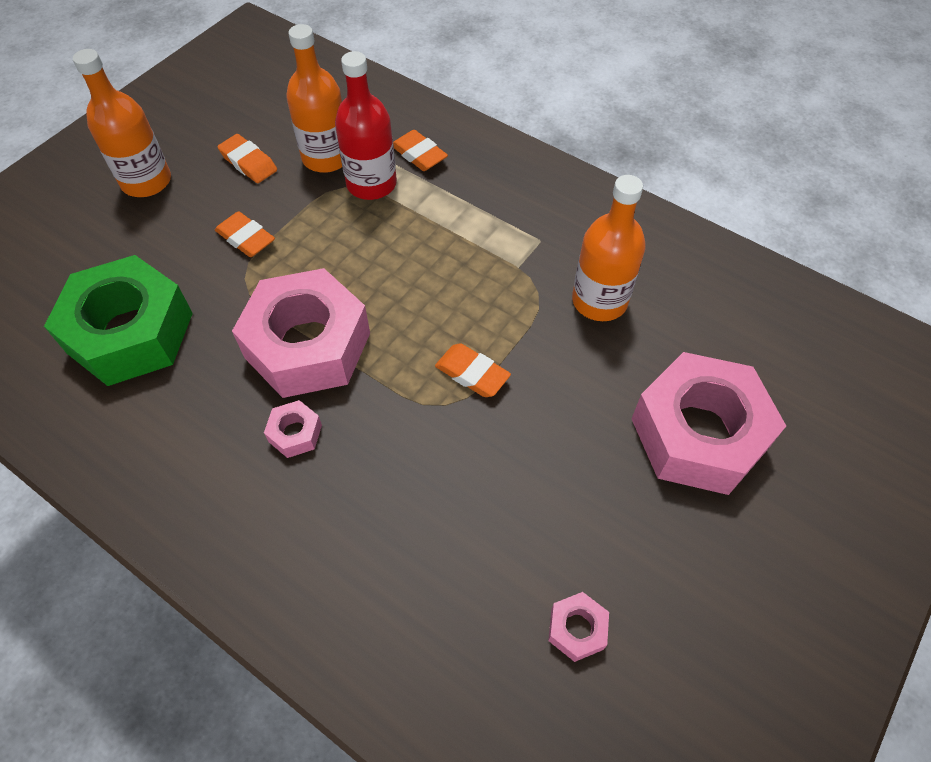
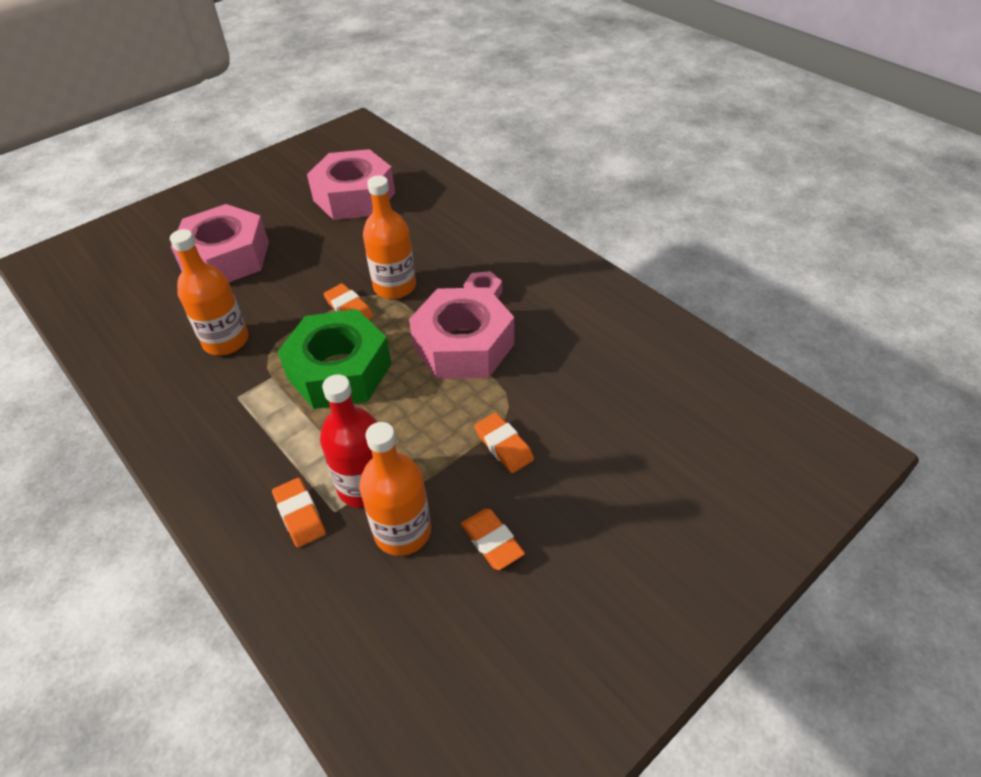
camera: 165 degrees left, 10 degrees down
(130, 333) = (607, 376): green nut -> green nut (339, 370)
(146, 181) = (610, 537): orange bottle -> orange bottle (394, 286)
(577, 629) = (354, 197): pink nut -> pink nut, size x2.47

